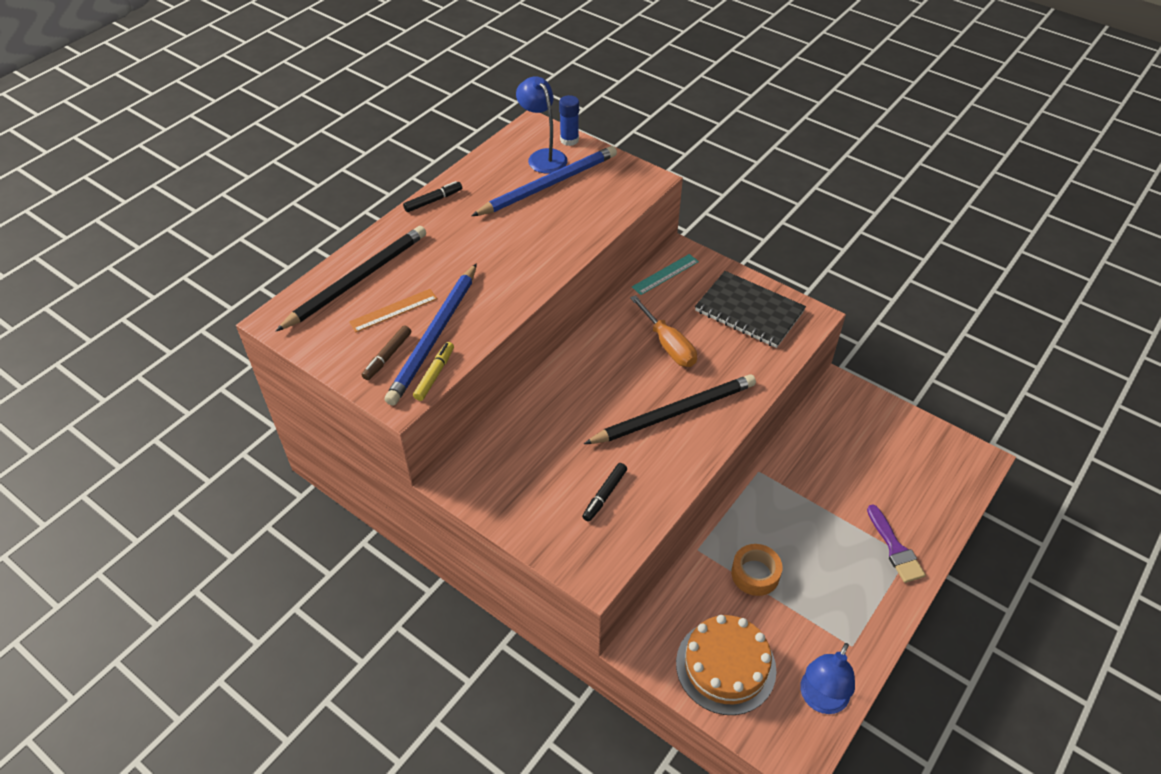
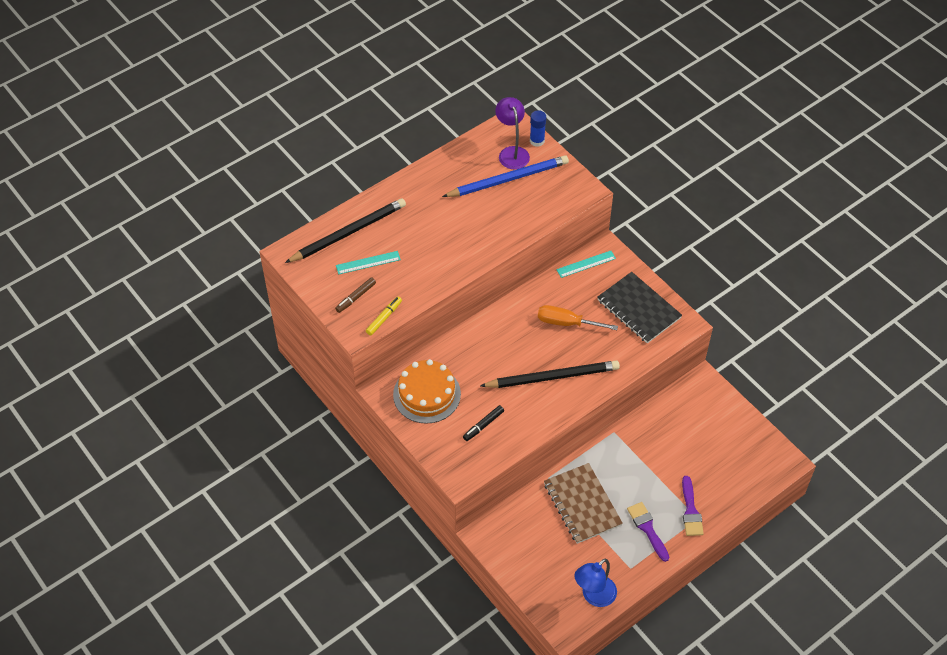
camera: 15 degrees right, 5 degrees up
(393, 310) = (368, 262): orange ruler -> turquoise ruler
(433, 201) = (418, 176): black marker -> none
(435, 336) = (391, 289): blue pencil -> none
(543, 157) = (512, 152): blue lamp -> purple lamp
(668, 344) = (567, 323): orange screwdriver -> orange screwdriver turned 120 degrees clockwise
(725, 666) = (538, 560): orange cake -> orange cake (427, 394)
(755, 574) = (582, 504): orange tape -> brown notebook
(851, 586) = (647, 529): none -> purple brush

